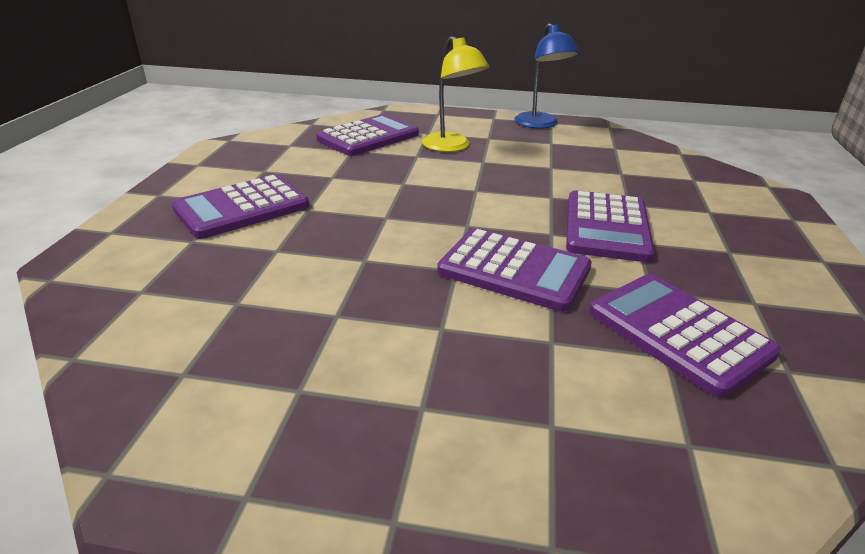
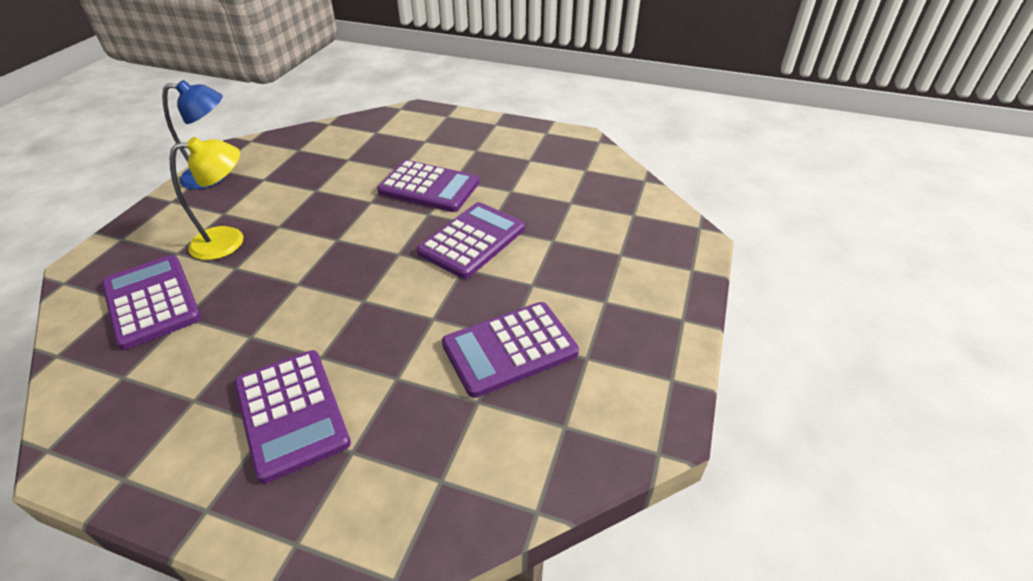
camera: 80 degrees left, 10 degrees up
(678, 333) = (552, 193): purple calculator -> purple calculator (509, 349)

